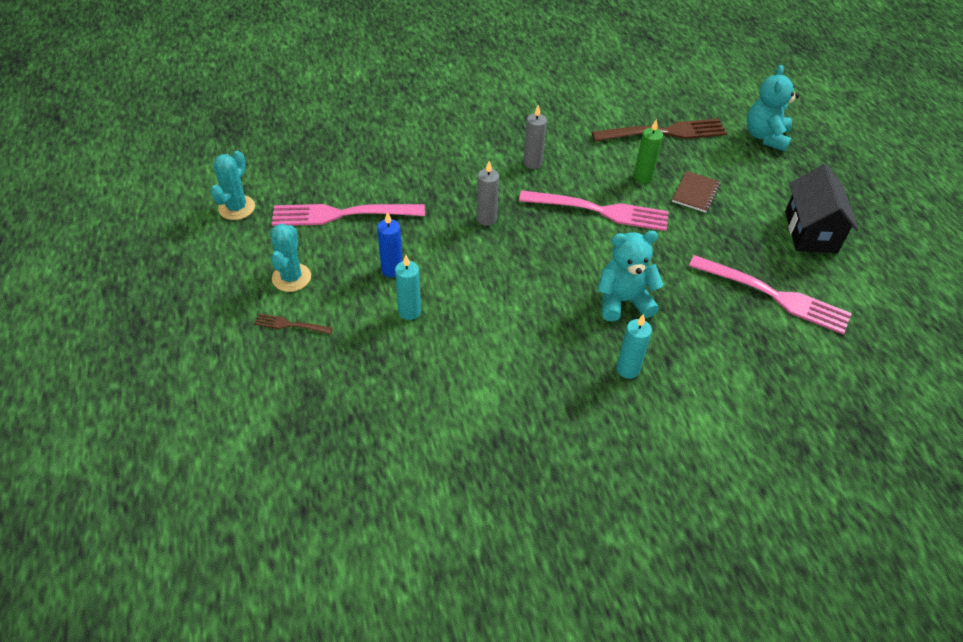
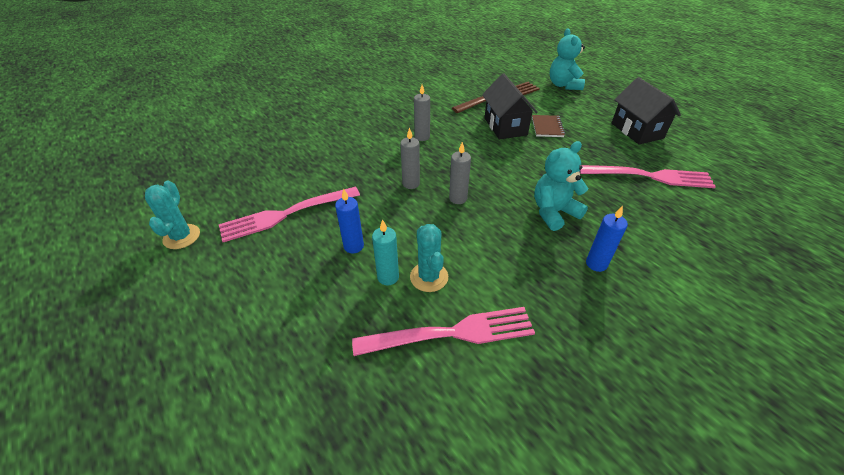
camera: 20 degrees left, 5 degrees down
(290, 325) = (277, 328): brown fork -> none
(291, 277) = (261, 282): turquoise cactus -> turquoise cactus (429, 277)
(527, 252) = (458, 198): none -> grey candle
(600, 211) = (492, 155): pink fork -> pink fork (452, 333)
(628, 369) = (596, 264): turquoise candle -> blue candle
(643, 177) = (505, 126): green candle -> black house

